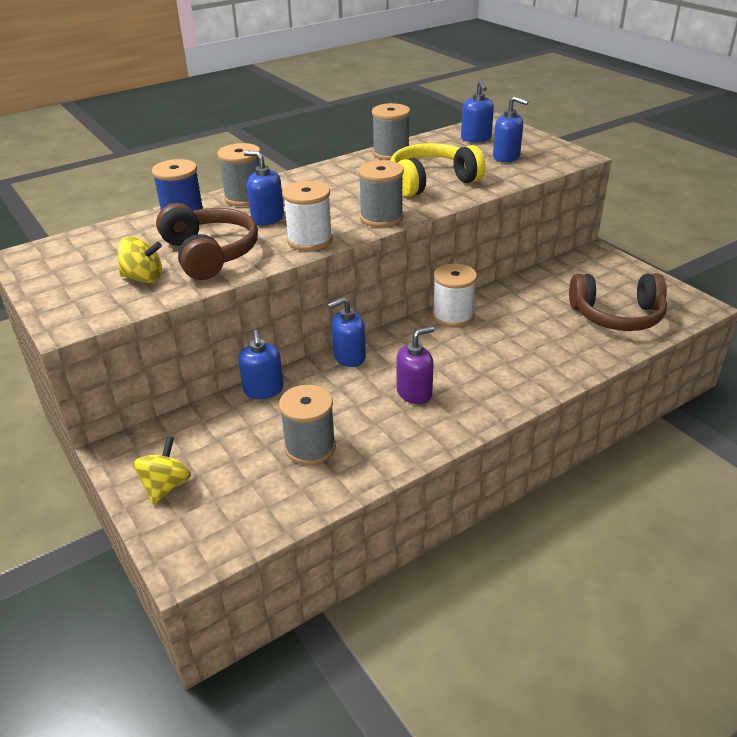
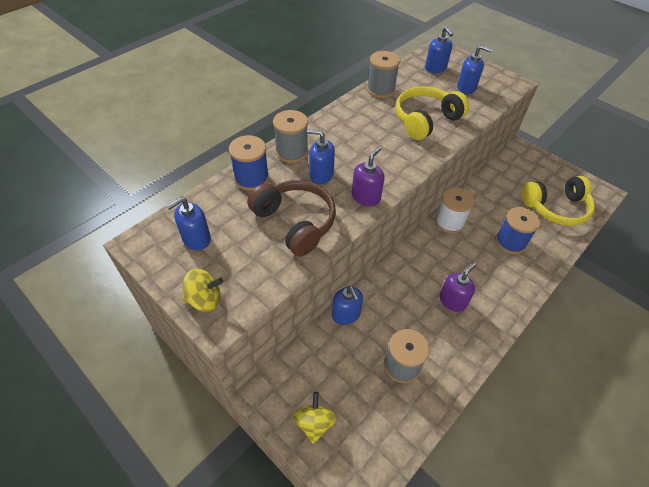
camera: 15 degrees left, 15 degrees up
(143, 278) = (255, 258): yellow spinning top -> yellow spinning top (205, 299)
(310, 240) = (366, 197): white spool -> purple soap dispenser
(349, 357) = (394, 272): blue soap dispenser -> blue soap dispenser (196, 239)
(381, 217) = (407, 165): grey spool -> none
(529, 343) = (510, 242): none -> blue spool
(617, 316) = (556, 208): brown headphones -> yellow headphones

